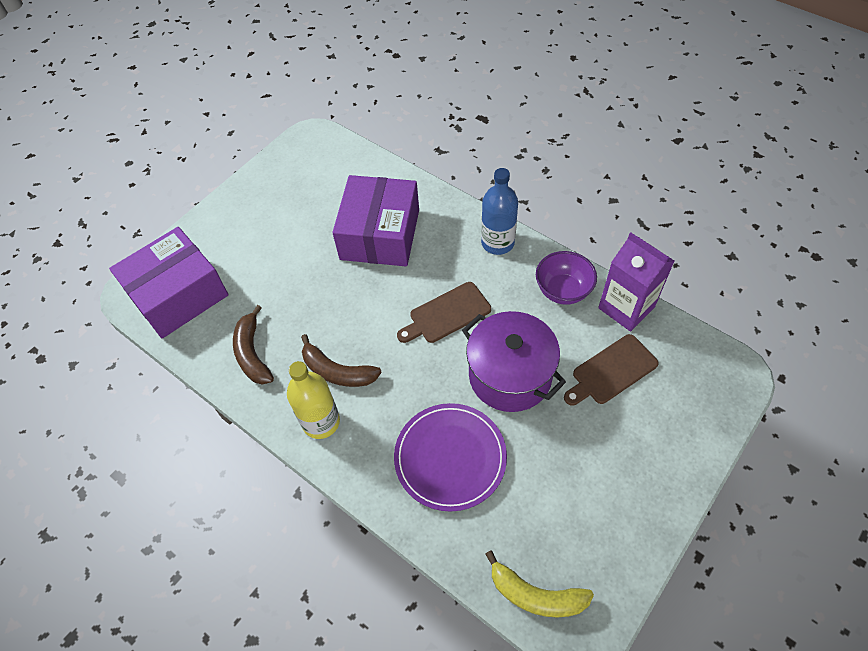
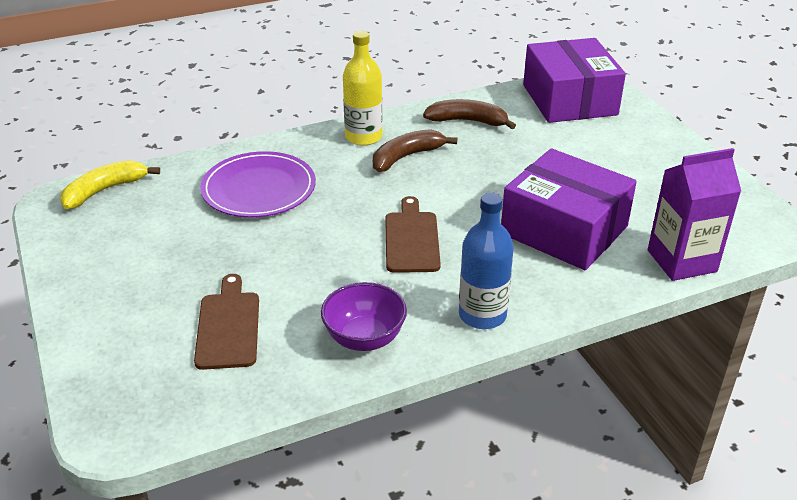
camera: 115 degrees right, 20 degrees down
(510, 375) = (299, 253): purple pot -> none
(626, 307) = (291, 382): purple carton -> purple carton (681, 261)

